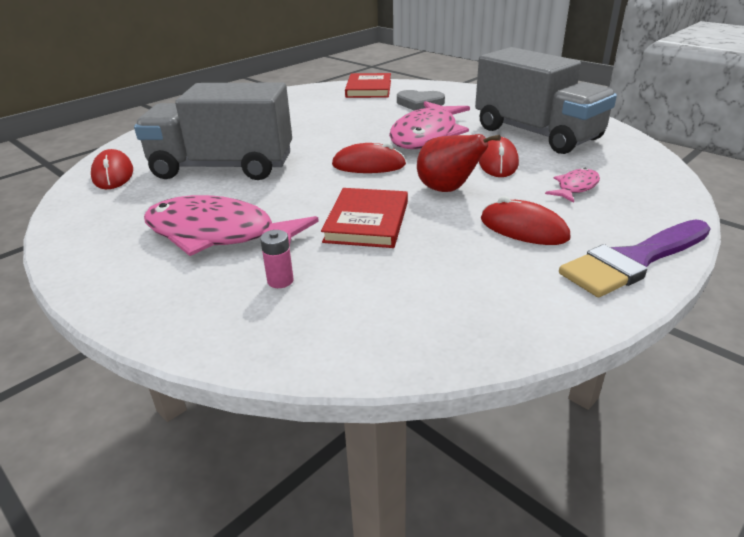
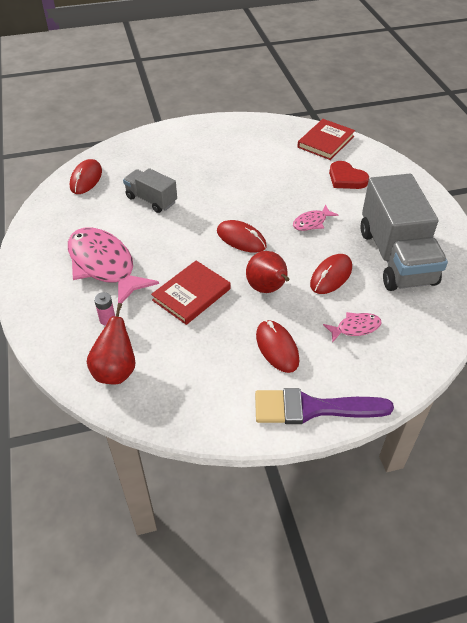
camera: 30 degrees right, 15 degrees up
(223, 167) = (151, 200): grey truck -> grey truck, size x0.53
(353, 326) = (116, 370): none -> red pear
(419, 103) = (346, 178): grey heart -> red heart
(426, 135) = (311, 222): pink fish -> pink fish, size x0.46

